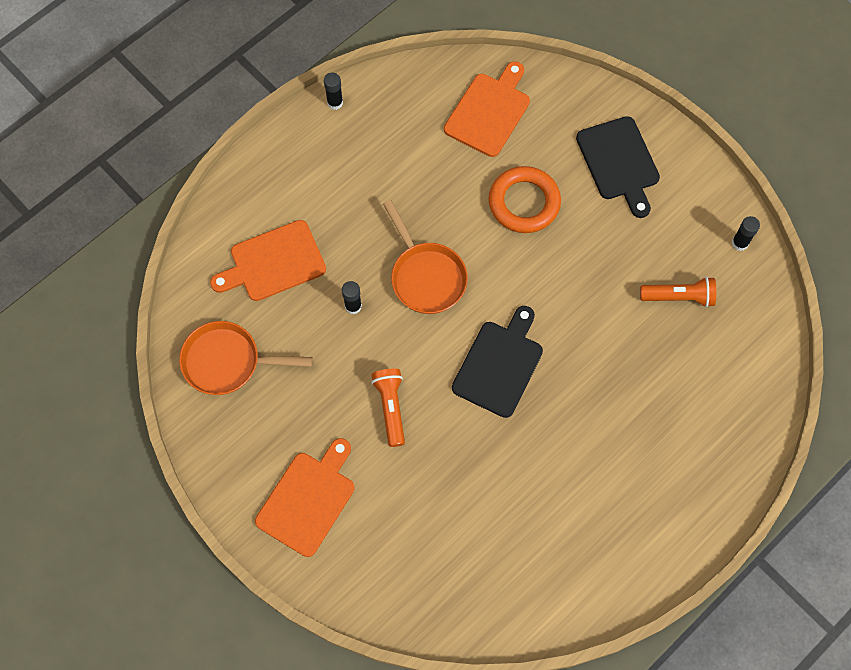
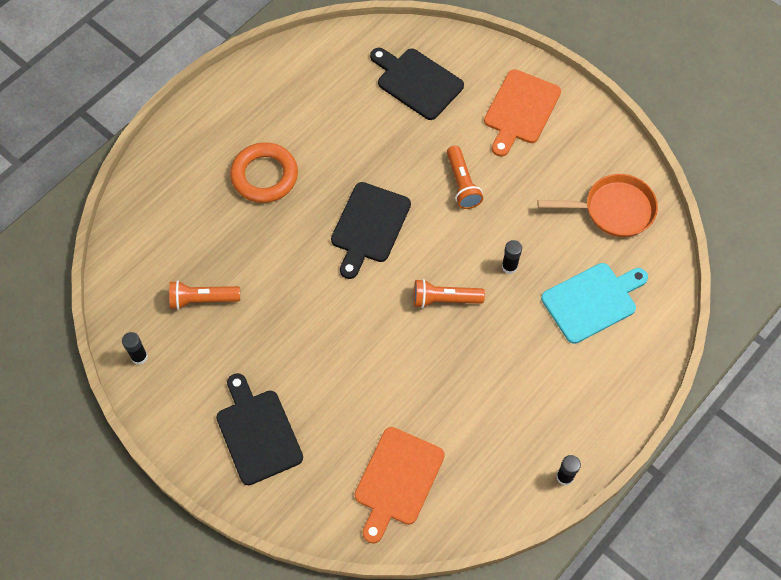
camera: 175 degrees right, 5 degrees down
(273, 262) = (592, 301): orange cutting board -> turquoise cutting board
(426, 277) = (444, 299): orange pan -> orange flashlight
(428, 551) = (417, 82): none -> black cutting board
(524, 202) = (354, 381): orange ring -> orange ring (264, 176)

